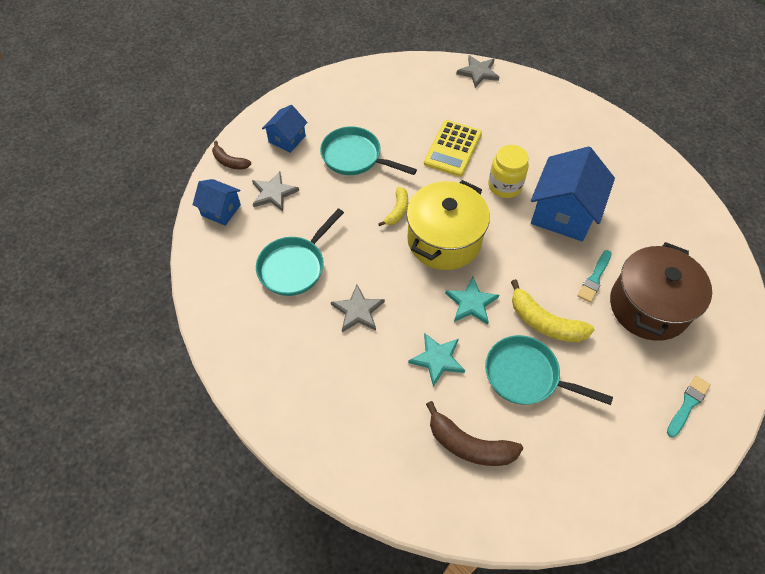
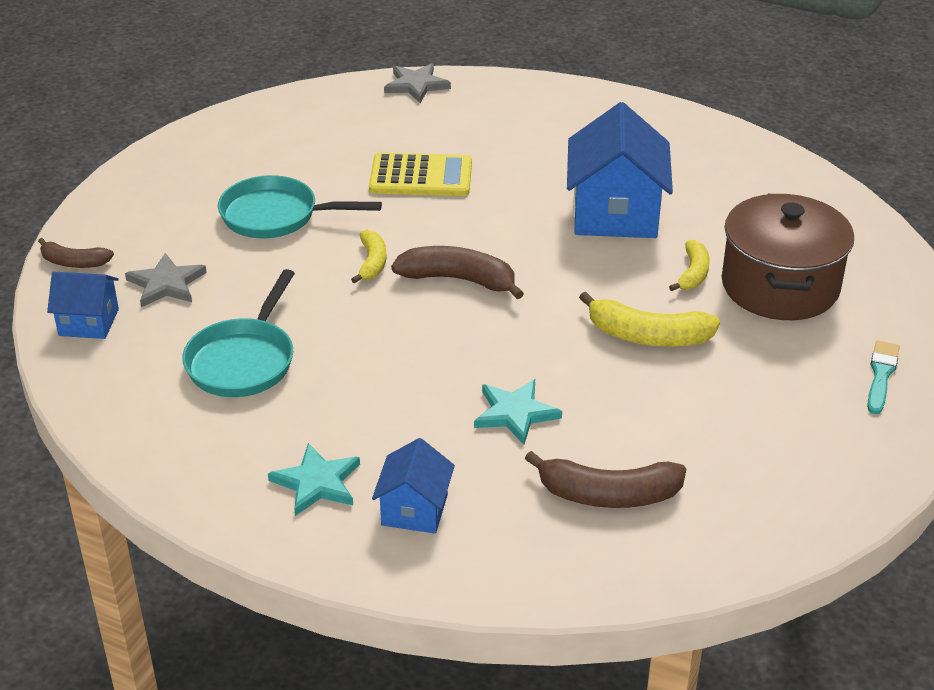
camera: 20 degrees left, 20 degrees down
(287, 139) = (156, 217): blue house -> blue house (414, 510)
(358, 311) = (368, 388): grey star -> none
(444, 240) = (459, 280): yellow pot -> brown banana
(453, 148) = (421, 176): yellow calculator -> yellow calculator turned 90 degrees counterclockwise
(471, 303) = (533, 340): turquoise star -> turquoise star (317, 483)
(504, 186) = (517, 202): yellow jar -> none
(526, 376) = (651, 399): turquoise pan -> none
(594, 278) = (693, 273): turquoise brush -> yellow banana

